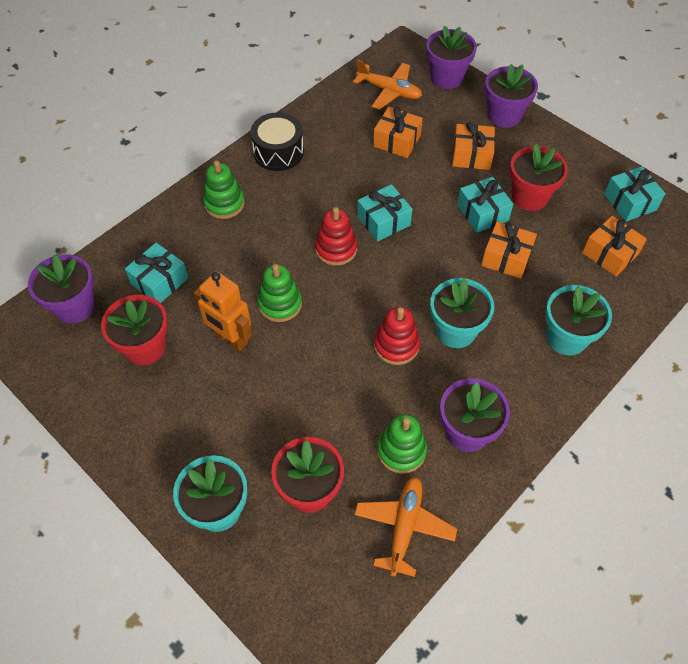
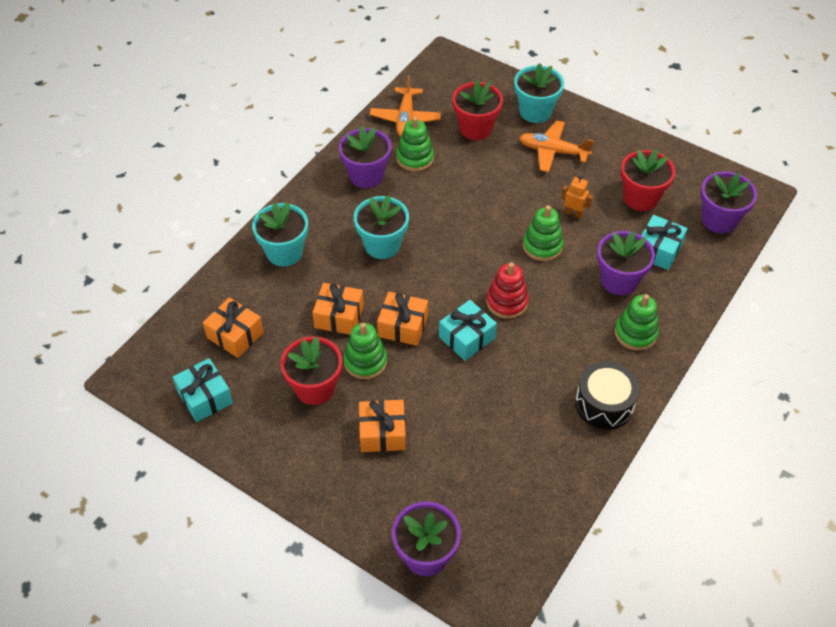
camera: 170 degrees right, 5 degrees down
(230, 339) = (573, 213): orange robot -> orange robot, size x0.57
(389, 91) = (497, 518): orange plane -> orange plane (553, 151)
(396, 345) = (432, 227): red stacking toy -> none
(397, 141) = (472, 440): orange gift -> orange gift (403, 326)
(482, 213) = (365, 361): turquoise gift -> green stacking toy
(504, 115) = (346, 500): purple flower pot -> purple flower pot (619, 280)

